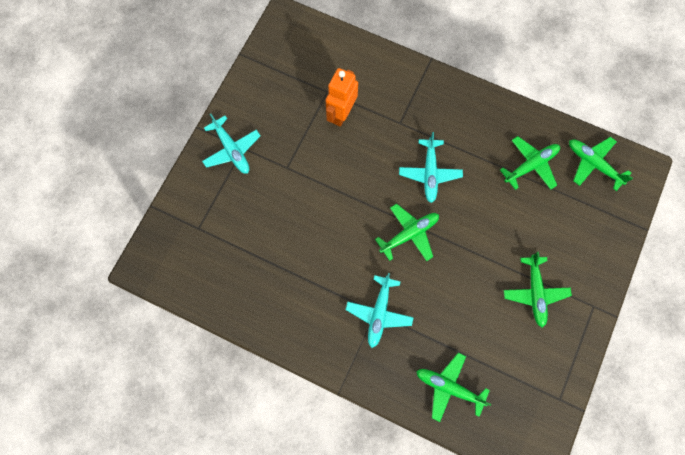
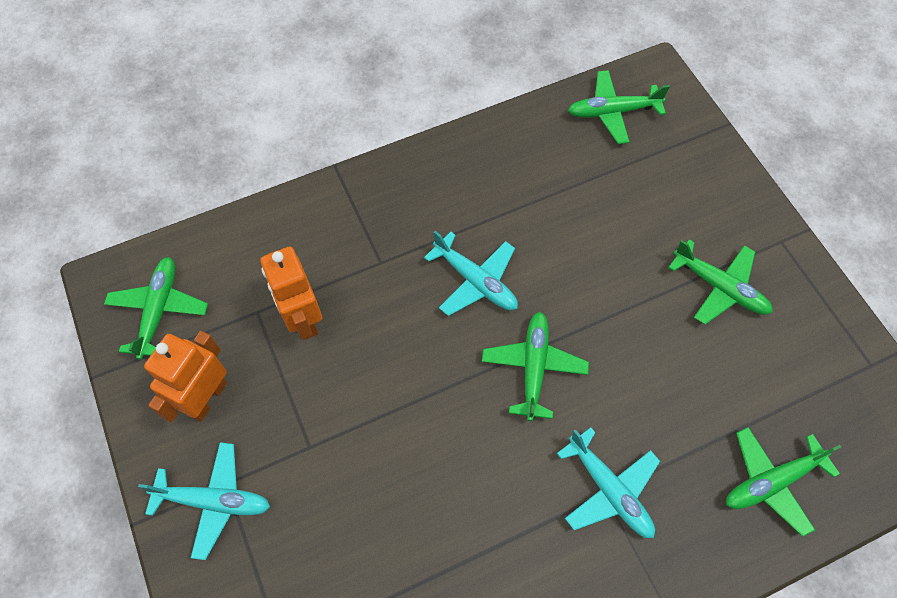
camera: 50 degrees left, 10 degrees down
(271, 107) = (207, 398): none -> orange robot
(531, 165) = (561, 170): green plane -> green plane (159, 310)

